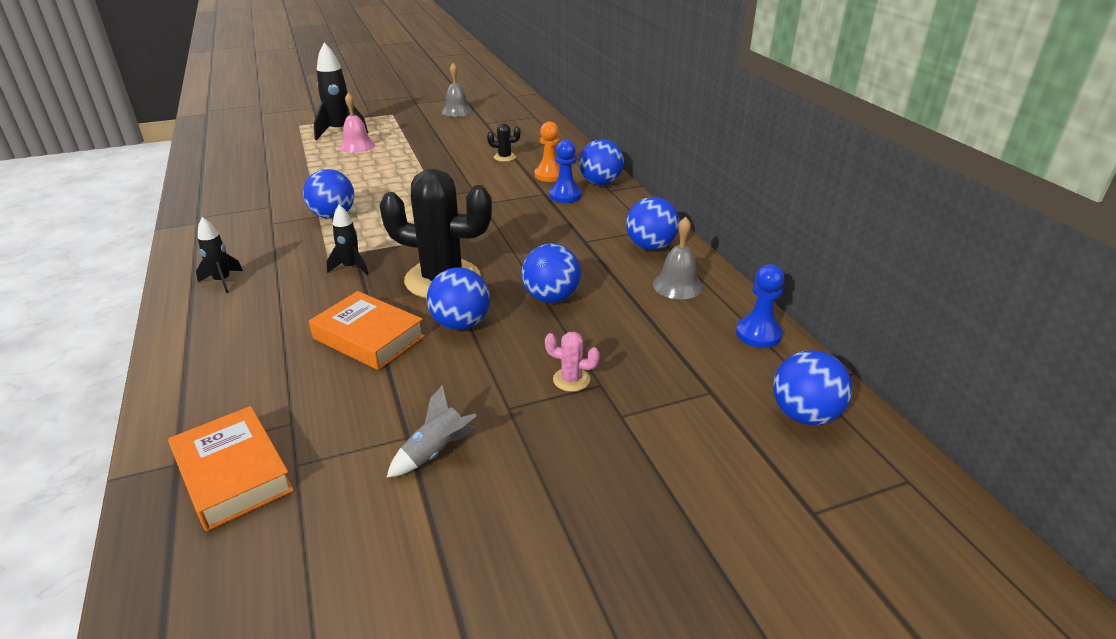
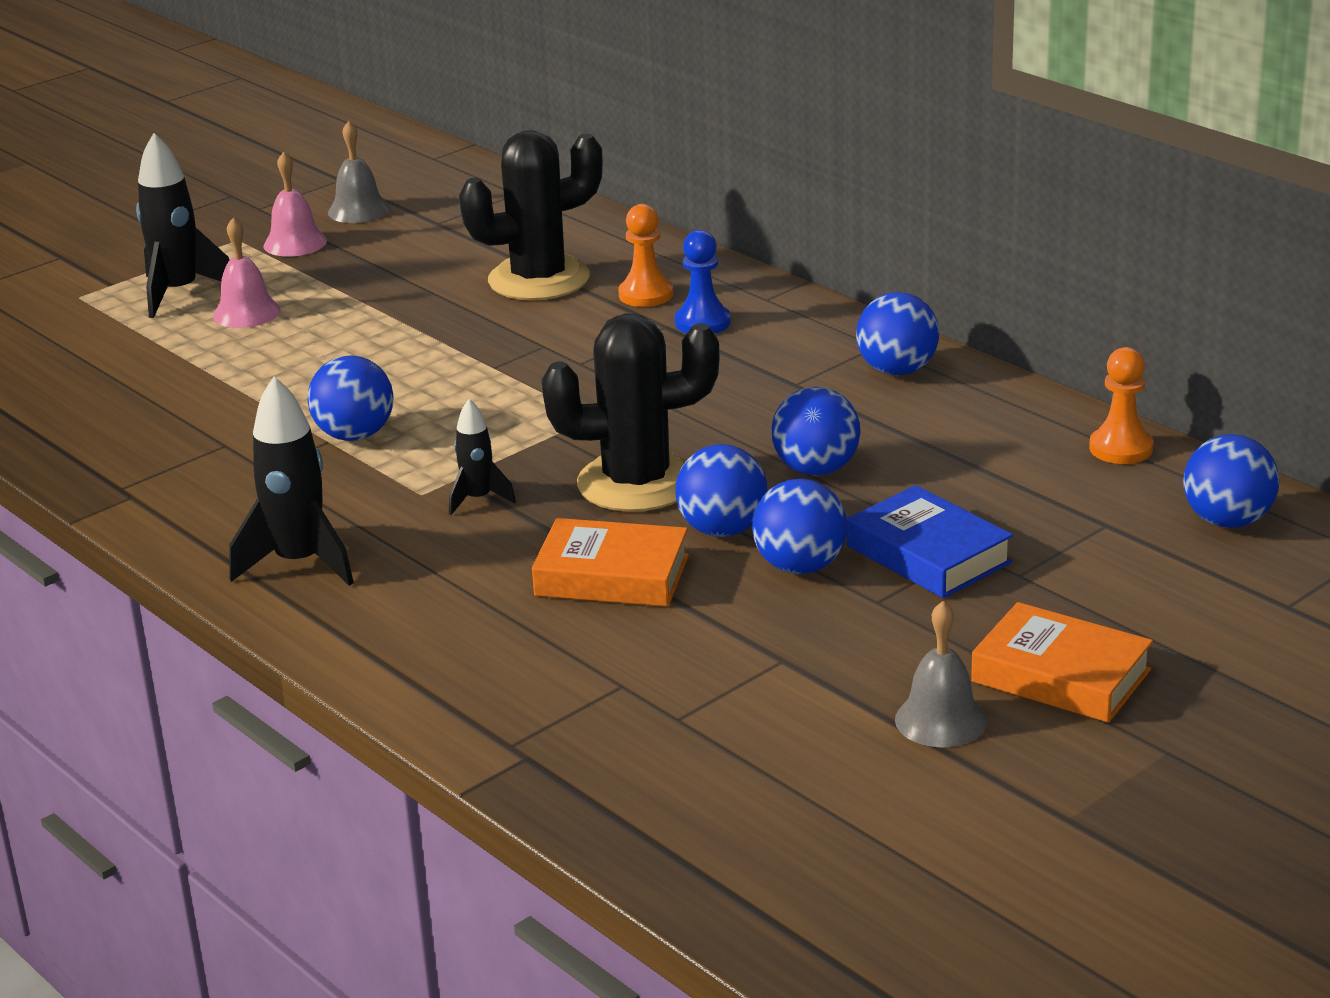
camera: 20 degrees left, 5 degrees down
(222, 281) = (299, 563): black rocket -> black rocket, size x1.77
(233, 474) = (611, 747): orange book -> orange book (1060, 676)
(414, 120) = (295, 243): none -> pink bell
(435, 452) = (833, 664): grey rocket -> none
(504, 157) = (539, 279): black cactus -> black cactus, size x2.46
(571, 380) = (928, 554): pink cactus -> blue book
(600, 183) = (740, 290): blue ball -> blue ball (800, 566)
(677, 285) = (975, 414): grey bell -> grey bell (940, 720)
(758, 334) = (1121, 448): blue pawn -> orange pawn

